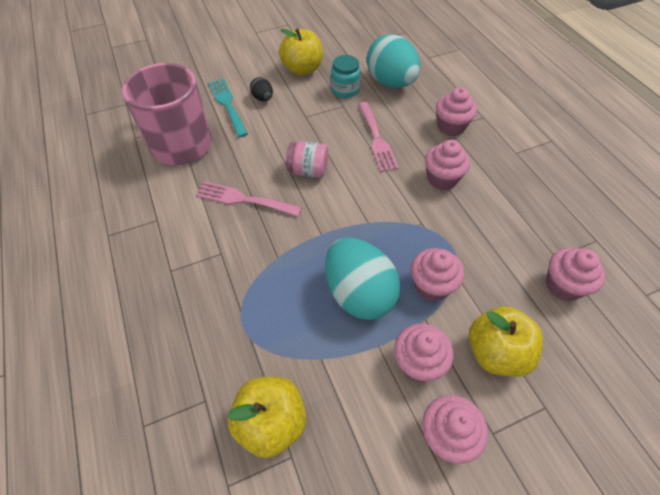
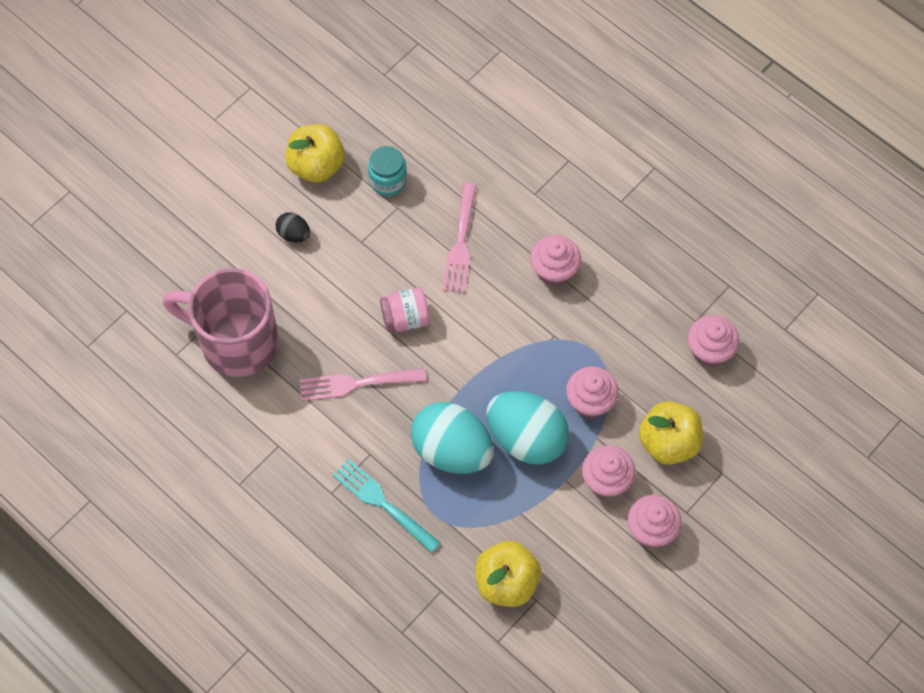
camera: 25 degrees left, 10 degrees up
(227, 105) = (256, 261): turquoise fork -> turquoise fork (383, 503)
(376, 139) = (460, 243): pink fork -> pink fork turned 45 degrees clockwise
(391, 82) = (438, 146): turquoise egg -> turquoise egg (452, 450)
(451, 127) = (537, 191): pink cupcake -> none

